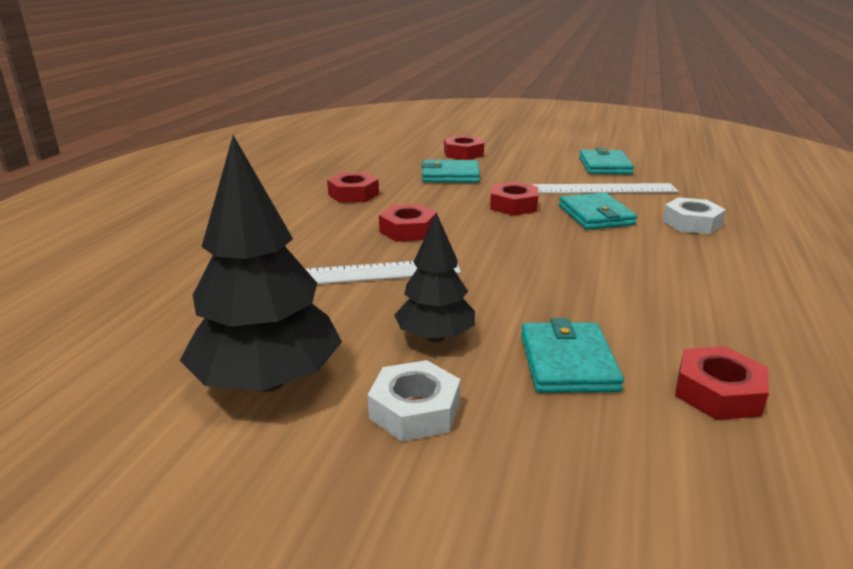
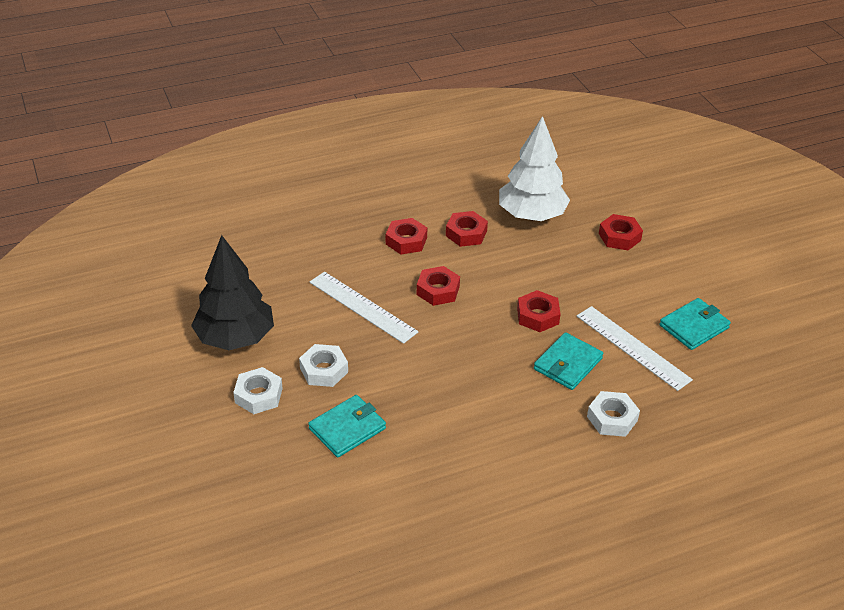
camera: 50 degrees right, 15 degrees up
(381, 168) = (531, 215): none -> white tree
(435, 337) = (324, 370): black tree -> white nut
(450, 175) = (560, 256): turquoise wallet -> none
(718, 392) = (371, 494): red nut -> red nut (406, 241)

